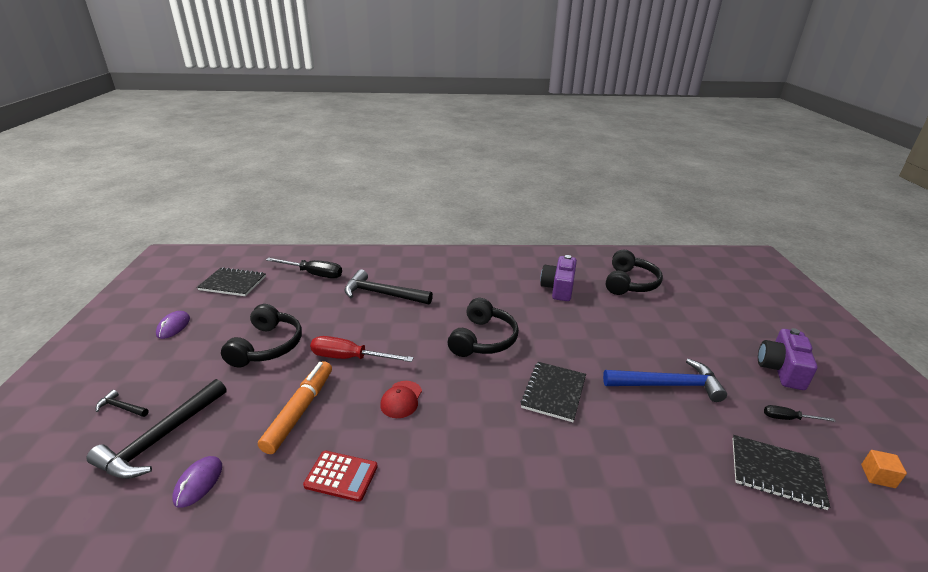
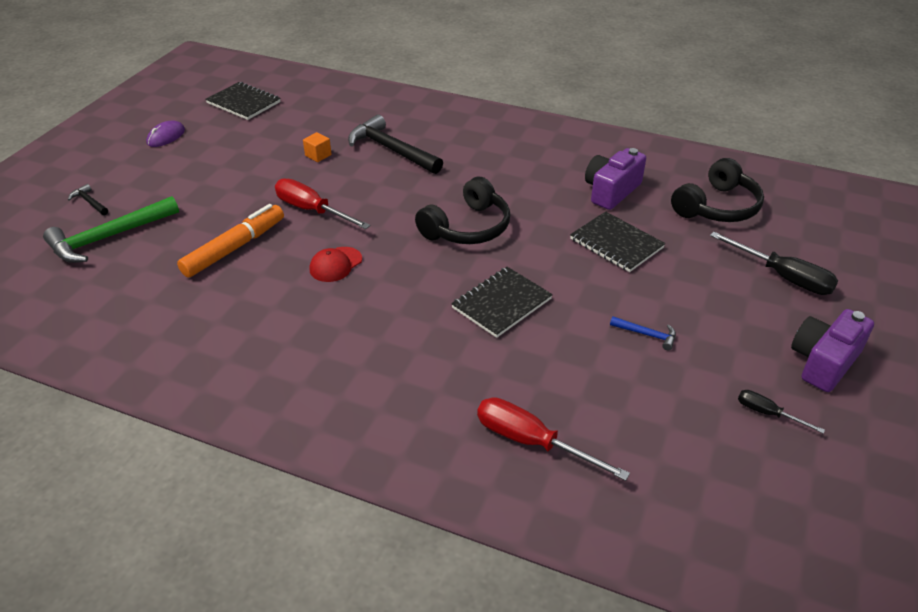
camera: 25 degrees right, 10 degrees up
(161, 438) = (109, 238): black hammer -> green hammer
(198, 483) = (120, 283): purple mouse -> none
(267, 346) = (240, 178): black headphones -> none
(313, 274) = (331, 110): black screwdriver -> black screwdriver (783, 277)
(341, 476) = (236, 314): red calculator -> none
(667, 385) = (647, 334): blue hammer -> blue hammer, size x0.45
(670, 505) = (531, 442): none -> red screwdriver
(776, 472) = (688, 456): black notebook -> black notebook (616, 243)
(877, 476) = (817, 502): orange cube -> orange cube (318, 155)

